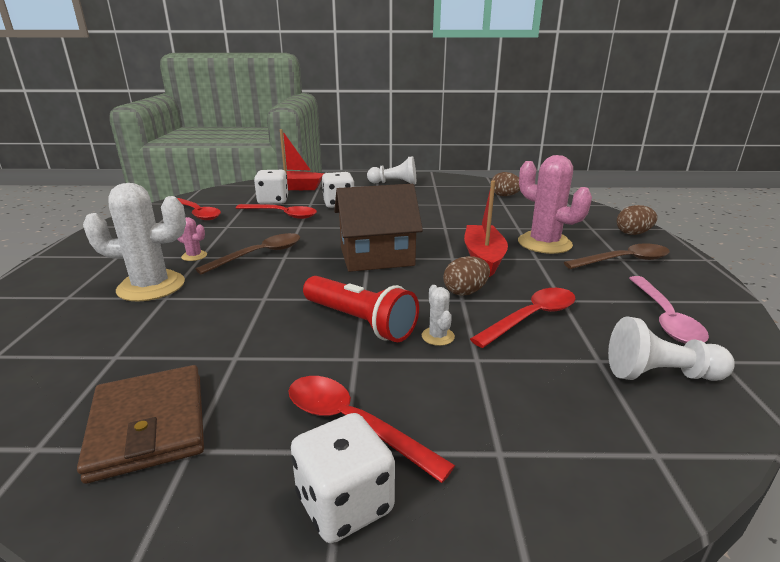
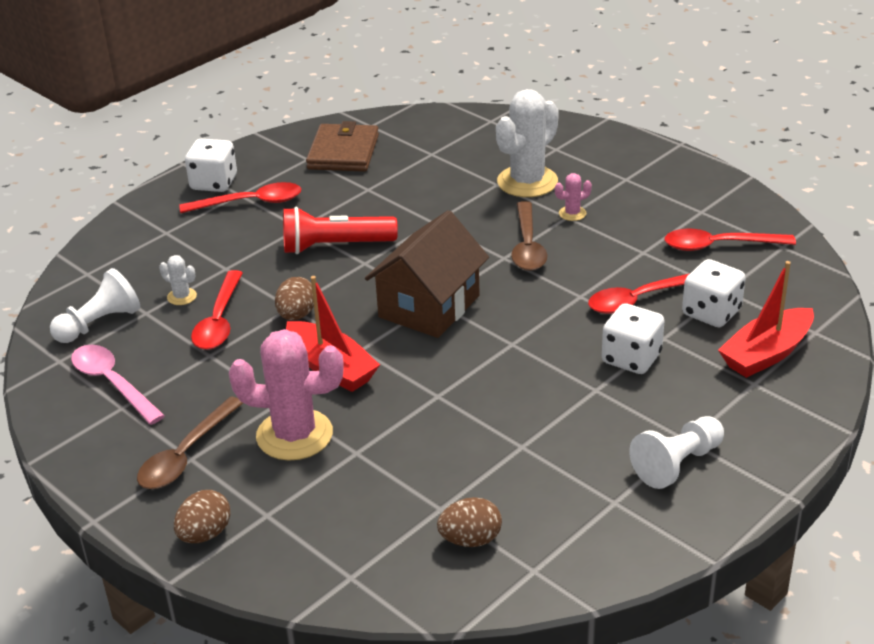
camera: 135 degrees right, 10 degrees up
(149, 425) = (343, 152): brown wallet -> brown wallet turned 75 degrees clockwise
(438, 336) = (268, 267): white cactus -> white cactus (182, 296)

